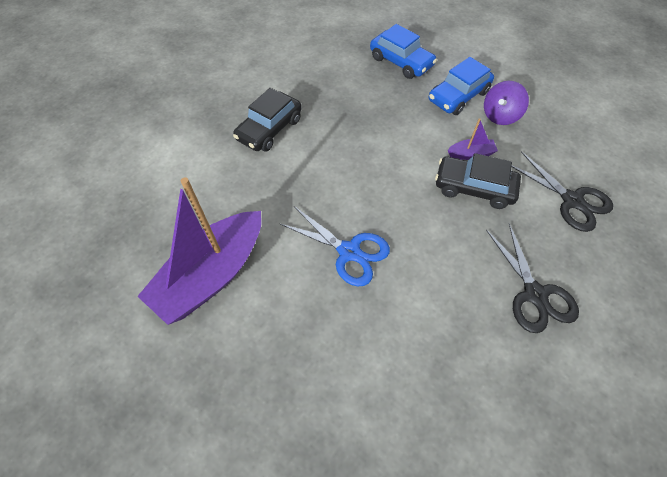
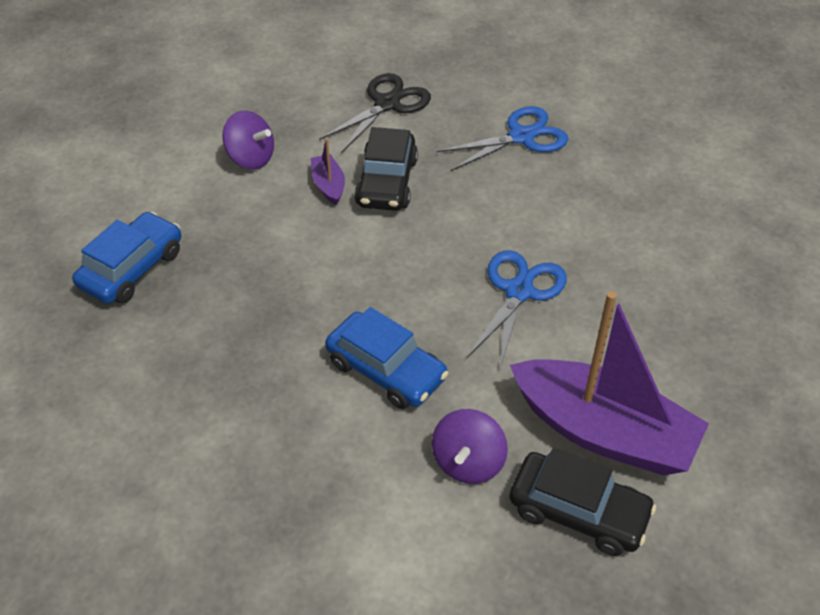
camera: 100 degrees left, 10 degrees down
(217, 195) = (468, 462): none -> purple spinning top
(269, 129) = (314, 423): black car -> black car (578, 512)
(458, 96) = (213, 199): blue car -> blue car (386, 370)
(534, 294) = (521, 137): black scissors -> blue scissors

